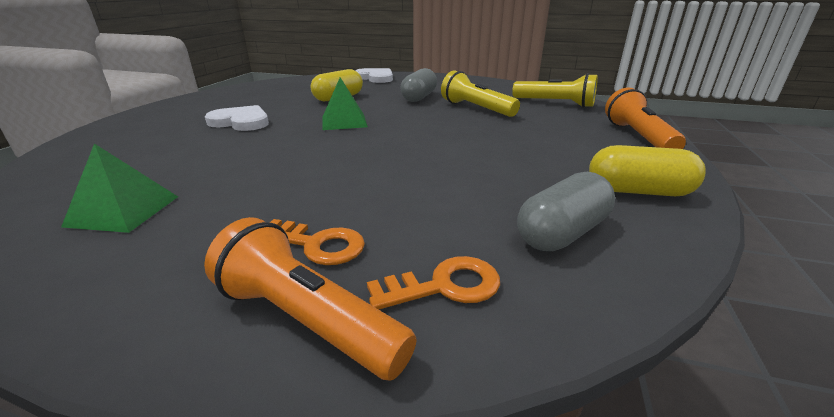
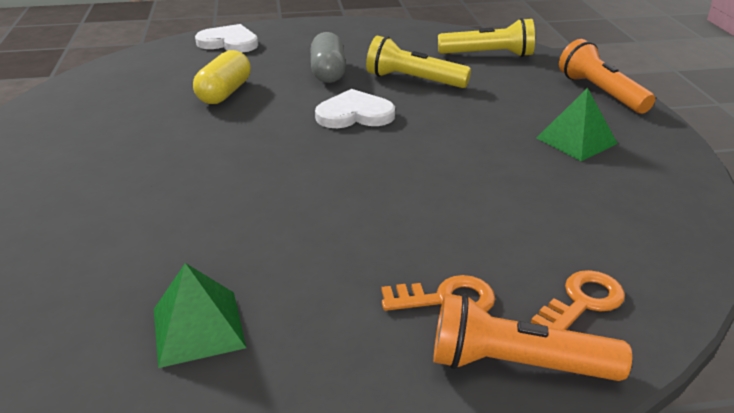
camera: 25 degrees left, 5 degrees up
(241, 122) = (147, 165): white heart -> white heart (354, 114)
(344, 121) = (283, 135): green pyramid -> green pyramid (576, 140)
(562, 233) = (622, 225): grey capsule -> none
(638, 191) = (645, 164): yellow capsule -> none

